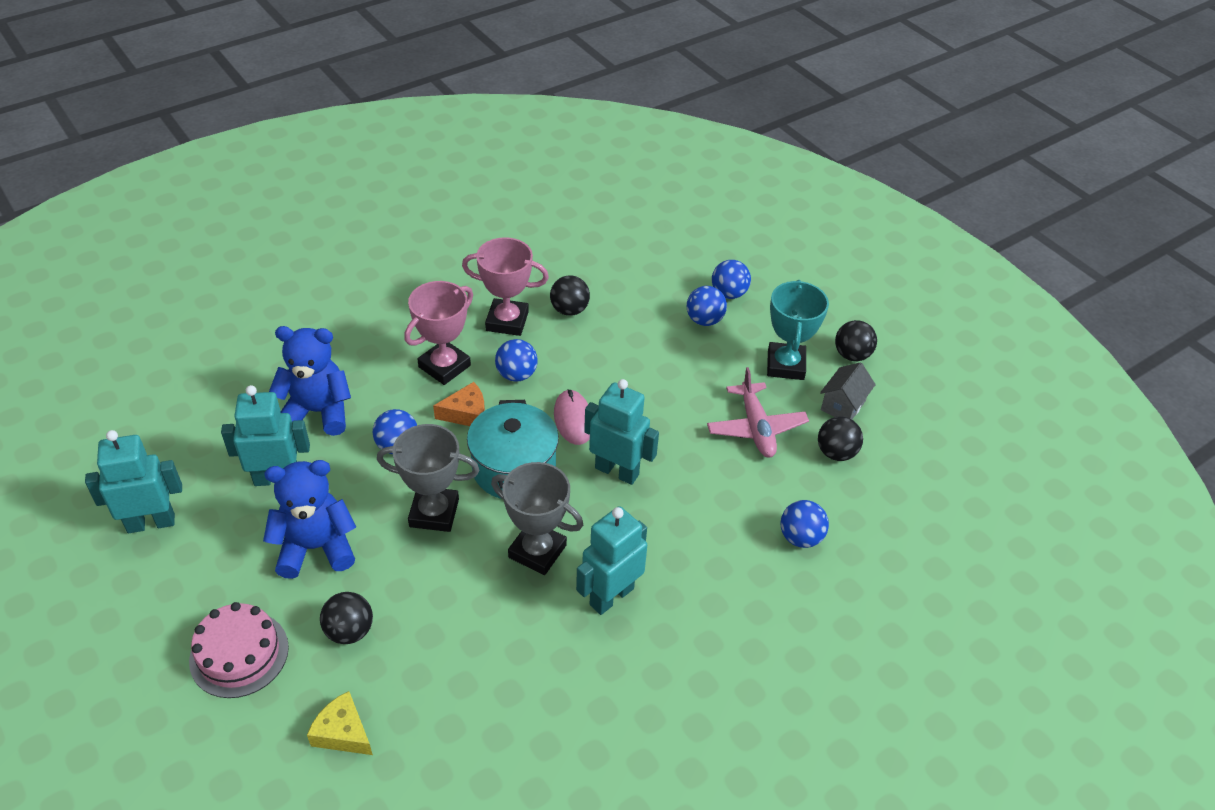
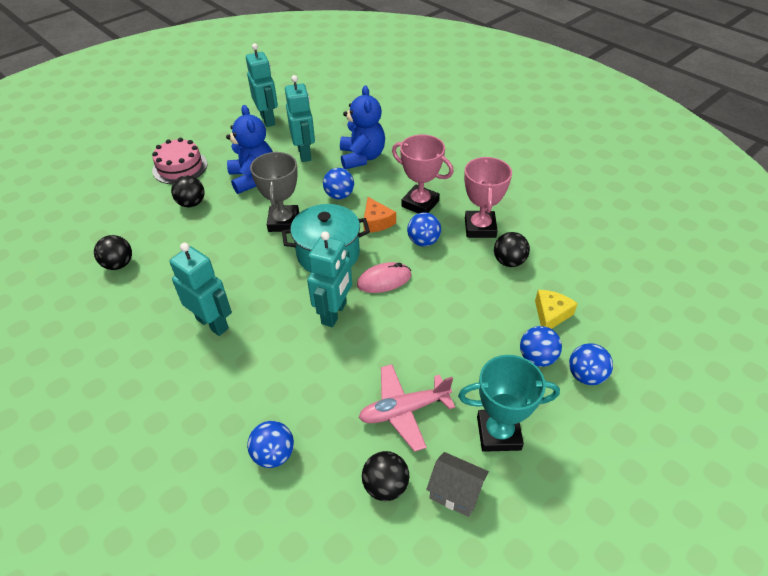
camera: 85 degrees right, 0 degrees up
(343, 732) = (123, 214): yellow cheese -> yellow cheese (551, 315)
(537, 551) = (253, 277): grey trophy -> none
(852, 355) = (538, 502): black ball -> black ball (119, 264)

